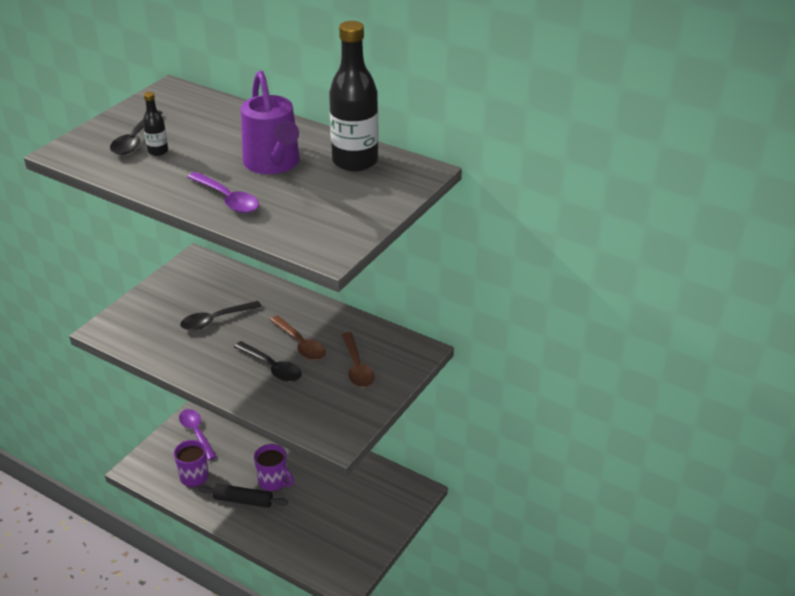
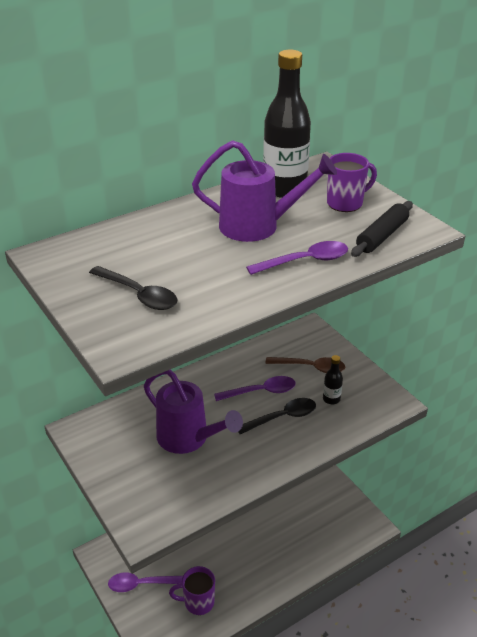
camera: 65 degrees left, 0 degrees up
(158, 151) = (178, 284): black bottle -> black bottle (331, 399)
(215, 320) = (188, 438): black spoon -> purple watering can
(243, 500) = (250, 571): black rolling pin -> black rolling pin (382, 236)
(274, 482) = (240, 541): purple mug -> purple mug (346, 203)
(301, 344) = (261, 391): brown spoon -> purple spoon

